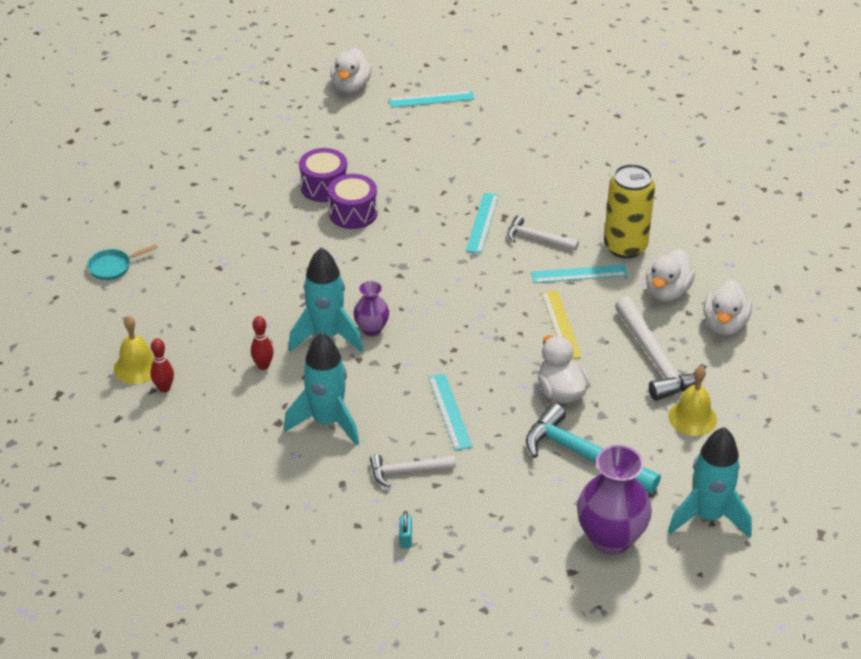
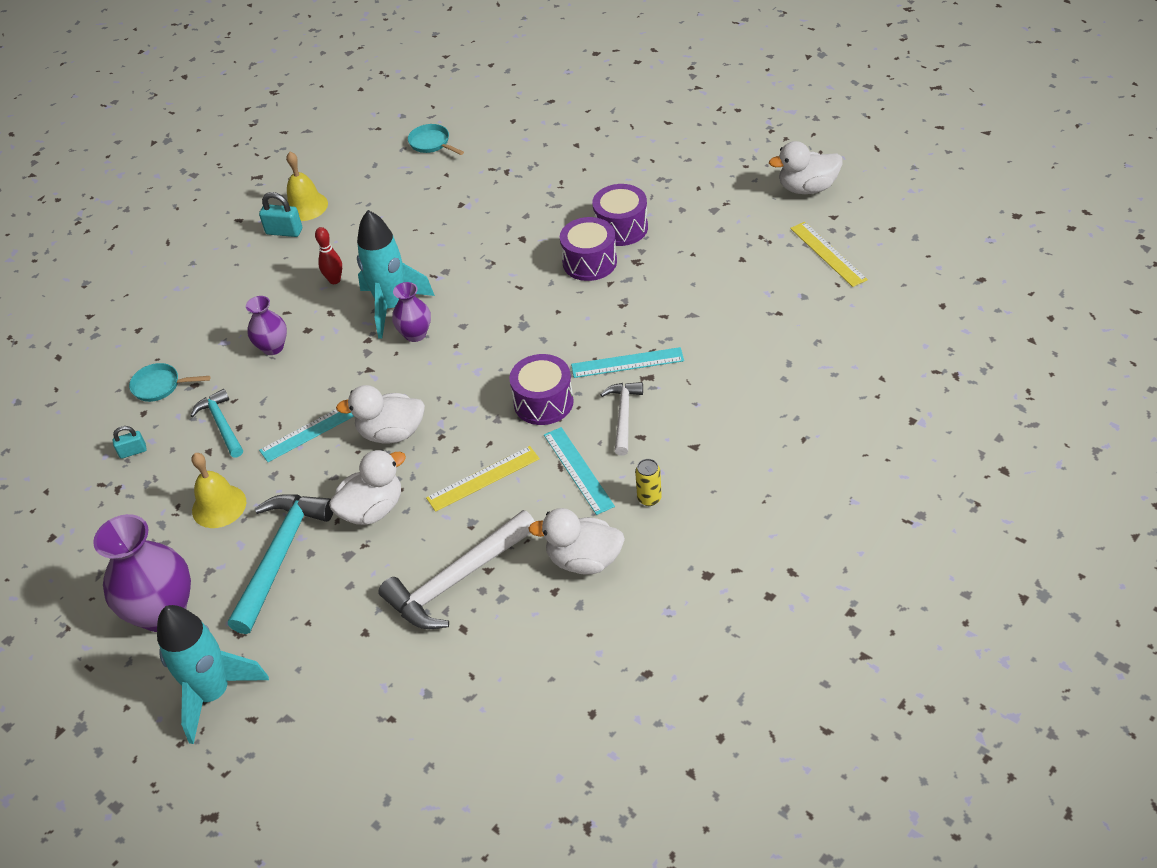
camera: 75 degrees right, 5 degrees up
(164, 388) = (284, 231): red bowling pin -> turquoise padlock
(327, 422) = (273, 347): turquoise rocket -> purple vase
(328, 508) = (160, 386): none -> turquoise pan
(407, 471) = (221, 424): white hammer -> turquoise hammer
(431, 99) = (827, 254): turquoise ruler -> yellow ruler
(498, 275) = (543, 402): none -> purple drum
(625, 247) = (649, 498): yellow can -> yellow can, size x0.43
(692, 418) = (369, 640): yellow bell -> yellow bell (219, 506)
(724, 324) = (547, 633): white duck -> white duck (391, 433)

